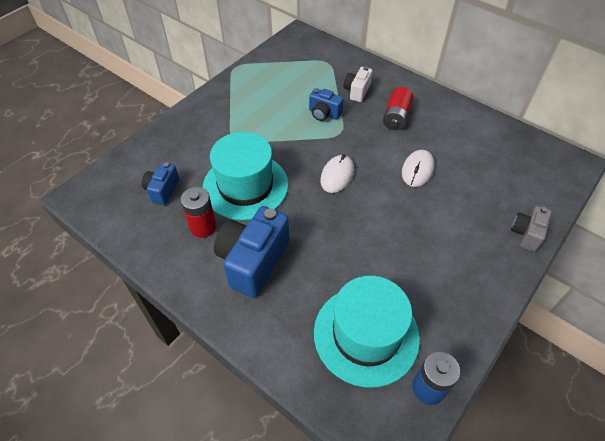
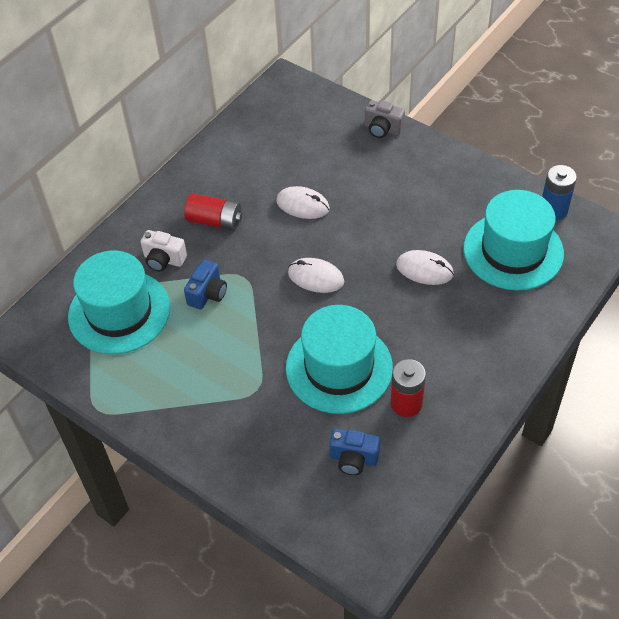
camera: 90 degrees left, 0 degrees up
(253, 261) = (447, 348): blue camera -> none
(311, 72) = (119, 312): none -> turquoise hat
(343, 253) = (424, 269): none -> white mouse

